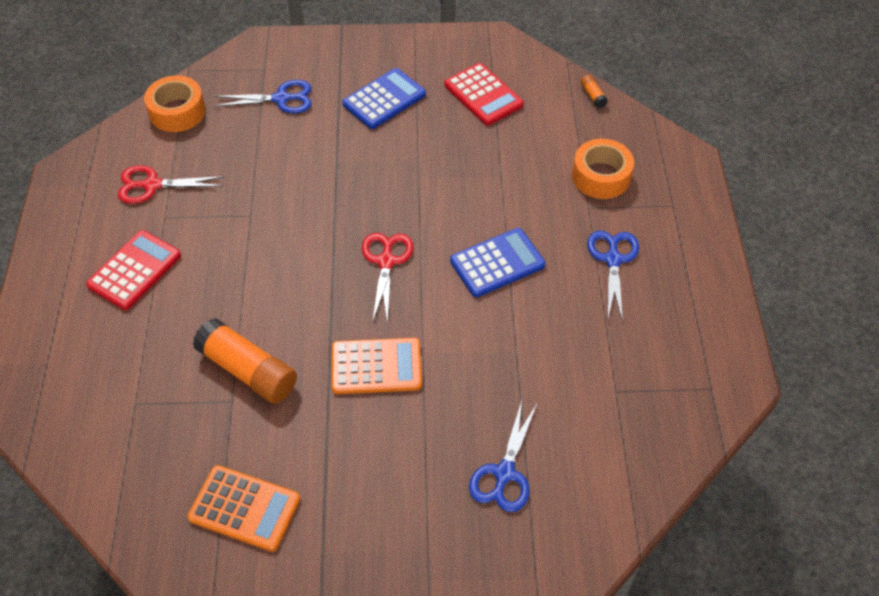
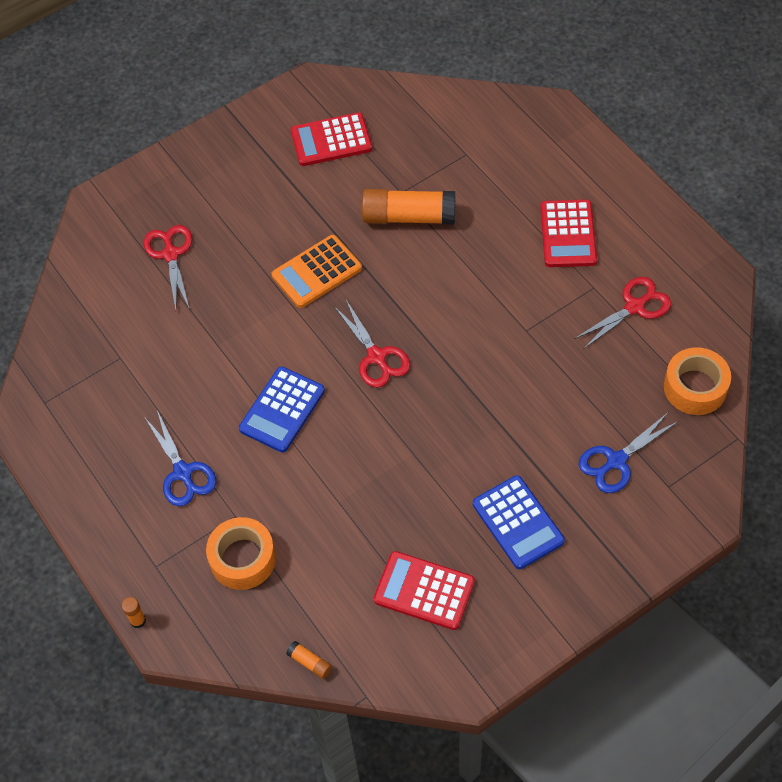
camera: 150 degrees right, 5 degrees up
(244, 508) = (331, 140): orange calculator -> red calculator
(384, 99) = (518, 522): blue calculator -> blue calculator turned 45 degrees counterclockwise
(504, 473) = (171, 254): blue scissors -> red scissors
(706, 178) = (138, 620): none -> orange glue stick

